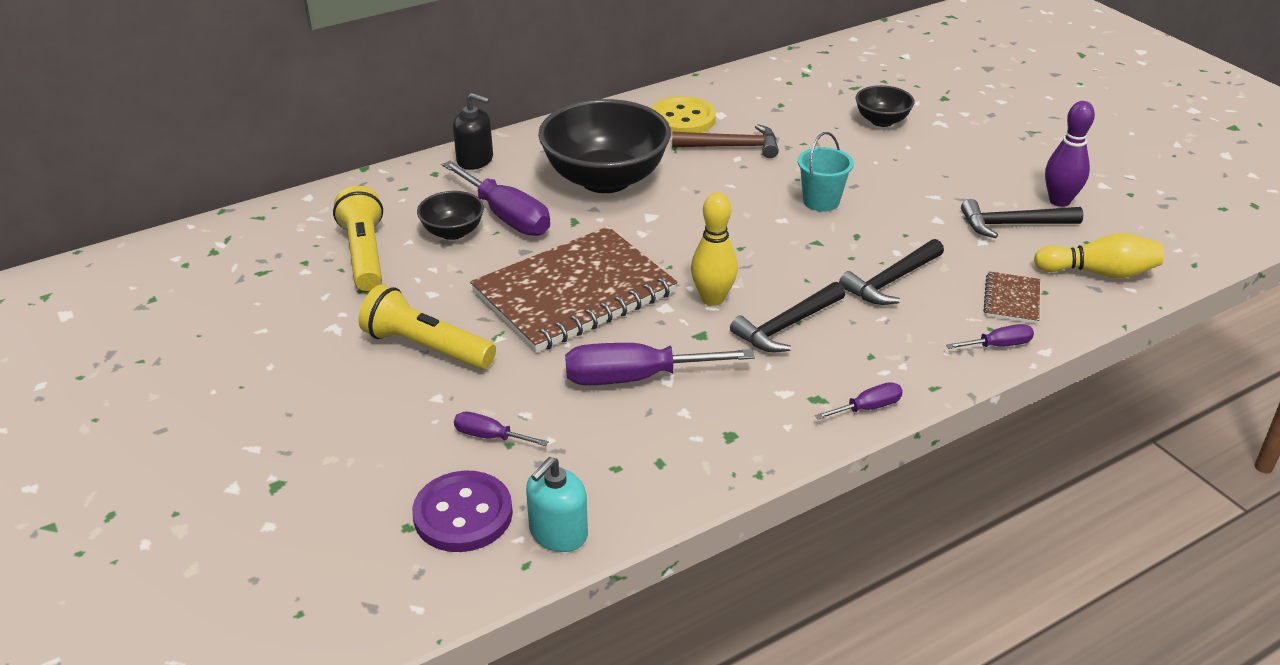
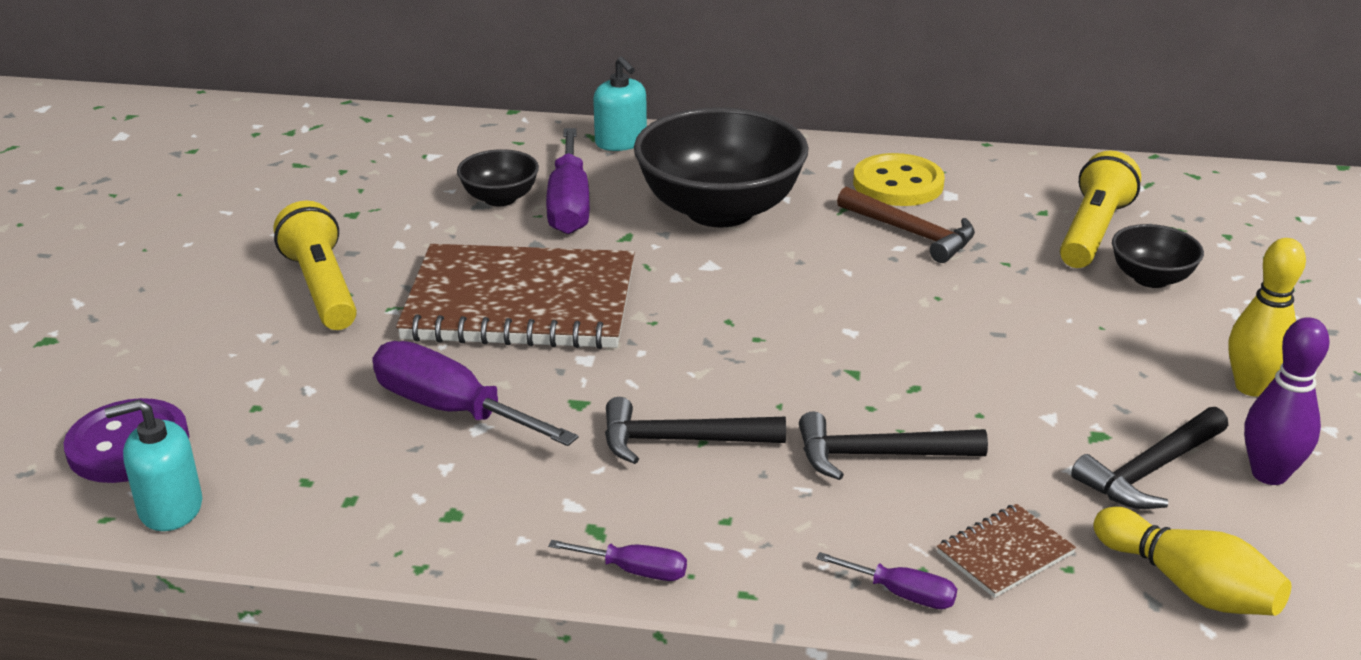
camera: 40 degrees right, 5 degrees down
(364, 254) = (397, 185): yellow flashlight -> yellow flashlight (1092, 232)
(475, 160) = (621, 142): black soap dispenser -> turquoise soap dispenser
(490, 436) = (251, 392): purple screwdriver -> none
(712, 299) = (646, 374): yellow bowling pin -> yellow bowling pin (1251, 387)
(821, 201) = (928, 332): turquoise bucket -> none
(1013, 224) = (1150, 470): black hammer -> black hammer turned 75 degrees counterclockwise

